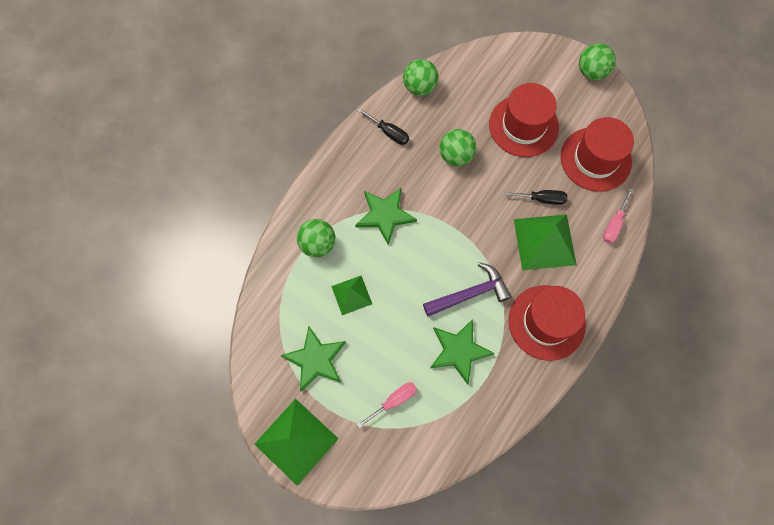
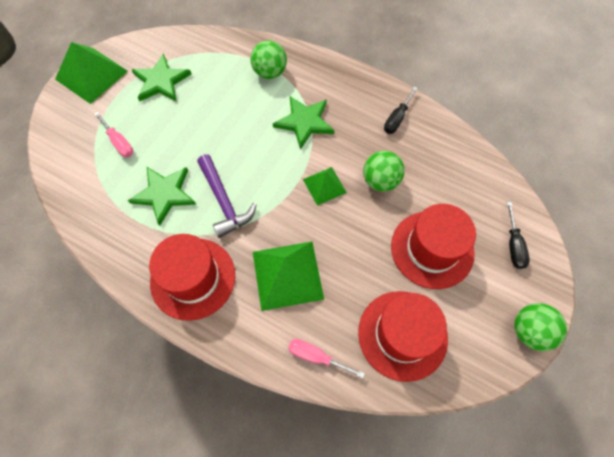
camera: 85 degrees right, 5 degrees down
(351, 295) = (221, 102): green pyramid -> green pyramid (324, 185)
(419, 87) = (457, 142): green ball -> none
(541, 199) = (340, 271): black screwdriver -> black screwdriver (513, 245)

